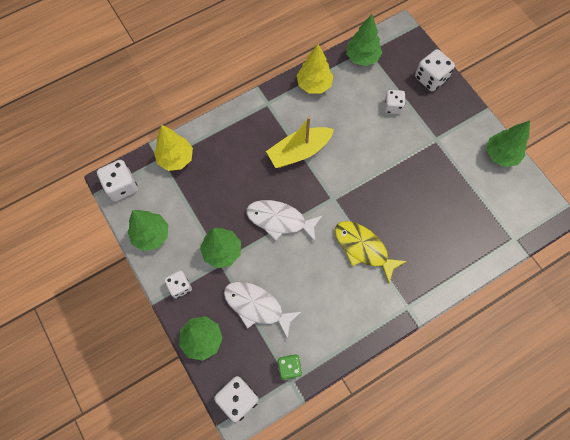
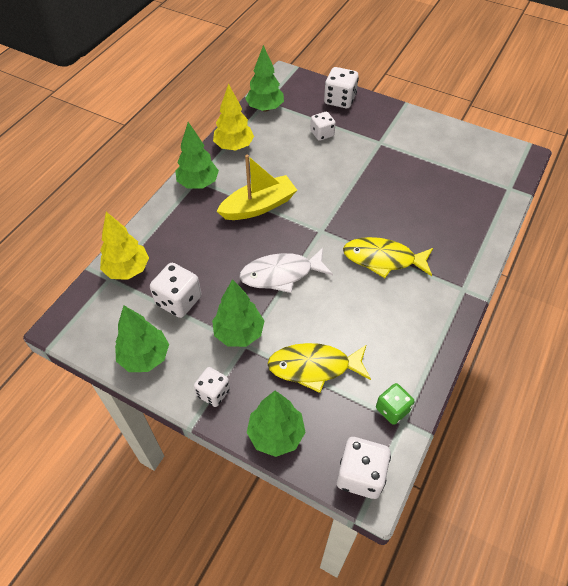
camera: 30 degrees left, 15 degrees down
(121, 186) = (78, 325): white dice -> white dice (178, 301)
(257, 306) = (314, 367): white fish -> yellow fish
(299, 152) = (258, 206): yellow boat -> yellow boat turned 150 degrees counterclockwise
(501, 155) = (445, 130): green tree -> green tree (198, 183)

